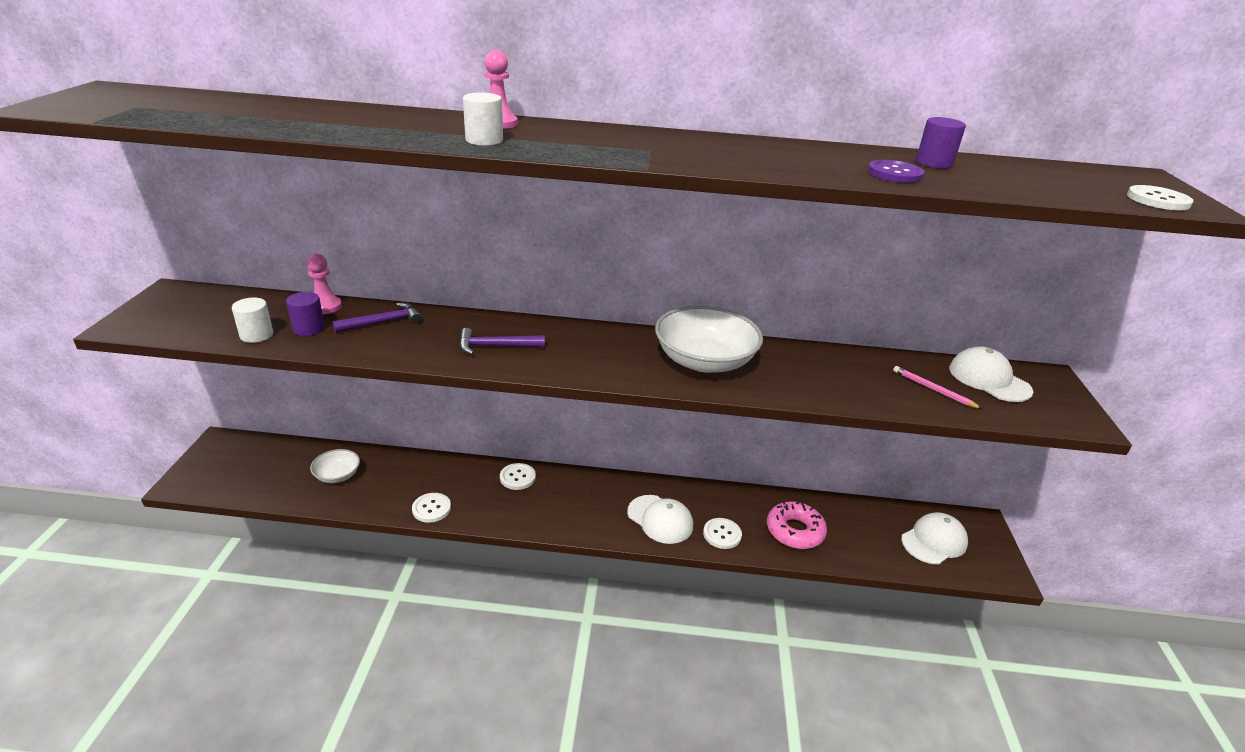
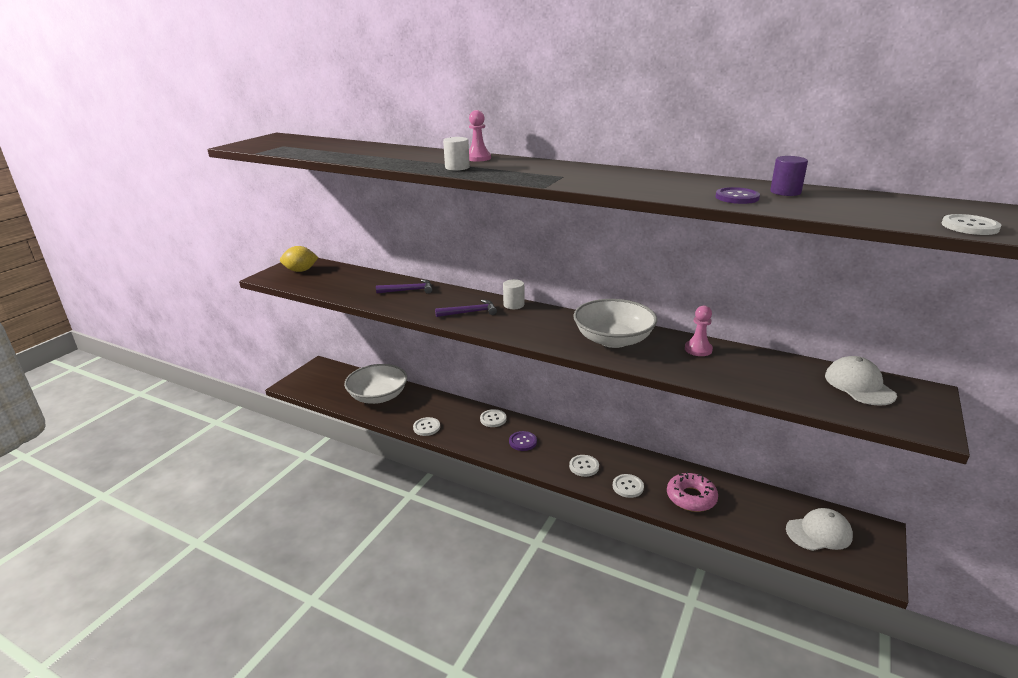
camera: 25 degrees right, 5 degrees down
(182, 308) = (301, 270): none -> yellow lemon
(256, 335) = (332, 289): white cylinder -> white cylinder (513, 305)
(309, 328) = (363, 289): purple cylinder -> none
(325, 306) = (379, 278): pink pawn -> pink pawn (698, 349)
(337, 475) = (378, 396): white bowl -> white bowl, size x1.92
(496, 346) = (470, 312): purple hammer -> purple hammer turned 150 degrees clockwise
(570, 502) = (523, 442): none -> purple button
(660, 519) = (584, 466): white cap -> white button
(933, 389) = (797, 385): pink pencil -> none

